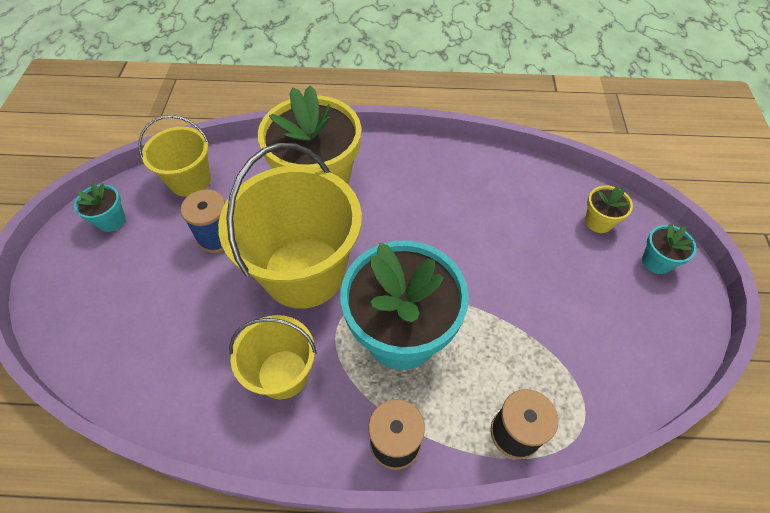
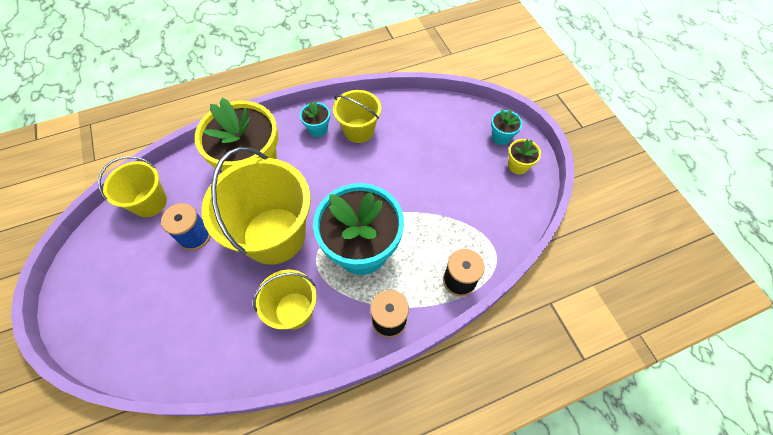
camera: 25 degrees left, 5 degrees up
(111, 220) = (101, 257): turquoise flower pot -> turquoise flower pot (318, 129)
(464, 186) = (359, 130): none -> yellow bucket
(598, 222) = (456, 123): yellow flower pot -> yellow flower pot (518, 166)

